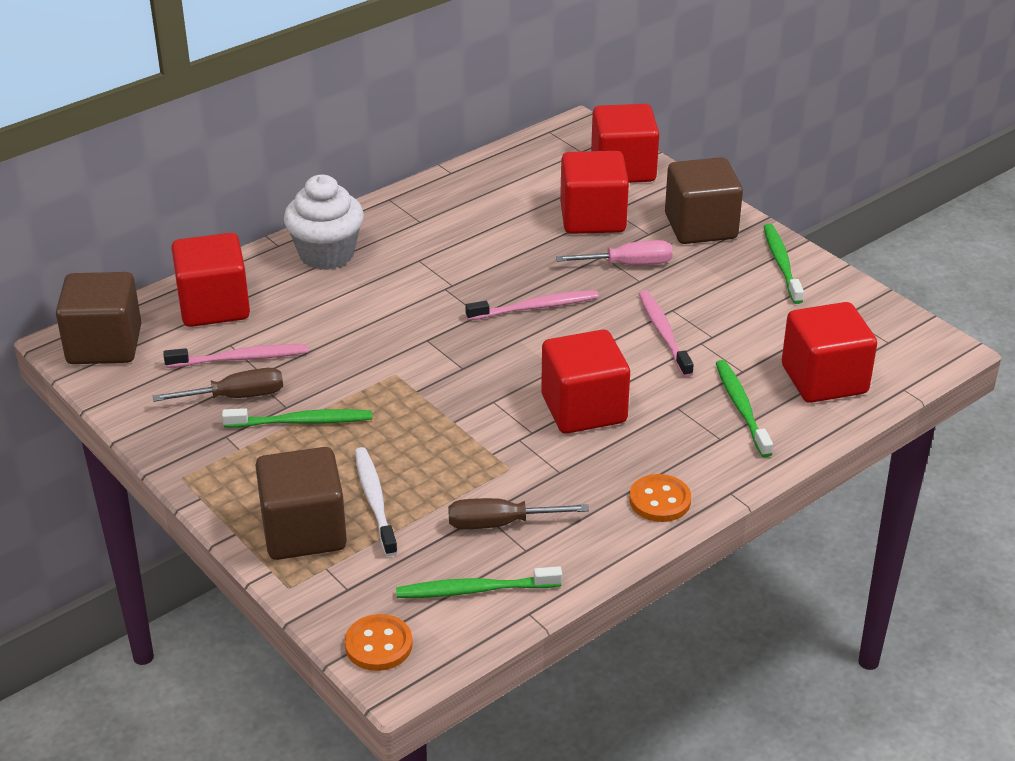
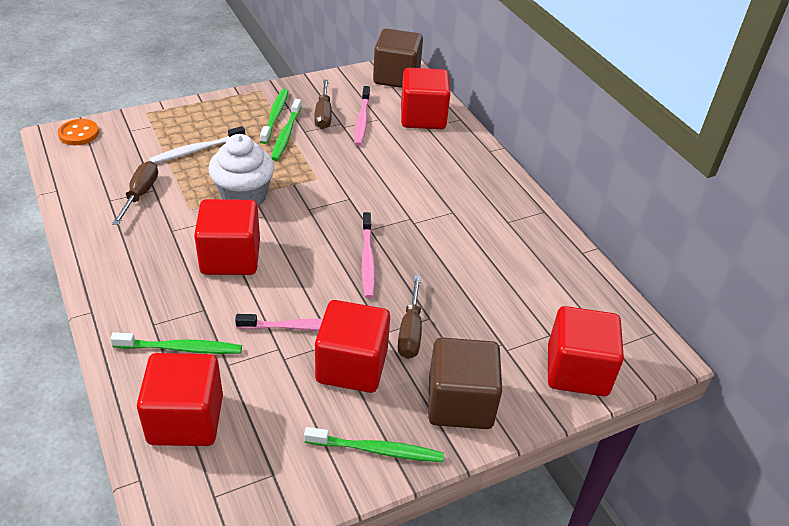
camera: 100 degrees right, 5 degrees up
(304, 531) = (186, 122): brown cube -> none
(326, 254) = (471, 170): white cupcake -> white cupcake (244, 196)
(374, 500) = (196, 150): white toothbrush -> white toothbrush turned 150 degrees clockwise
(474, 590) = (92, 173): green toothbrush -> green toothbrush (275, 116)
(592, 218) = (491, 326): red cube -> red cube (352, 366)
(628, 264) = (410, 331): pink screwdriver -> brown screwdriver
(660, 500) = (109, 271): orange button -> none

